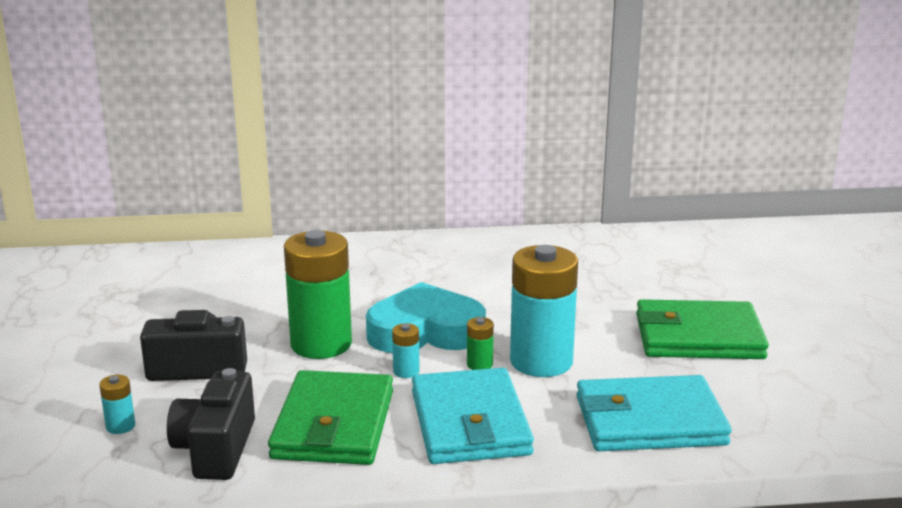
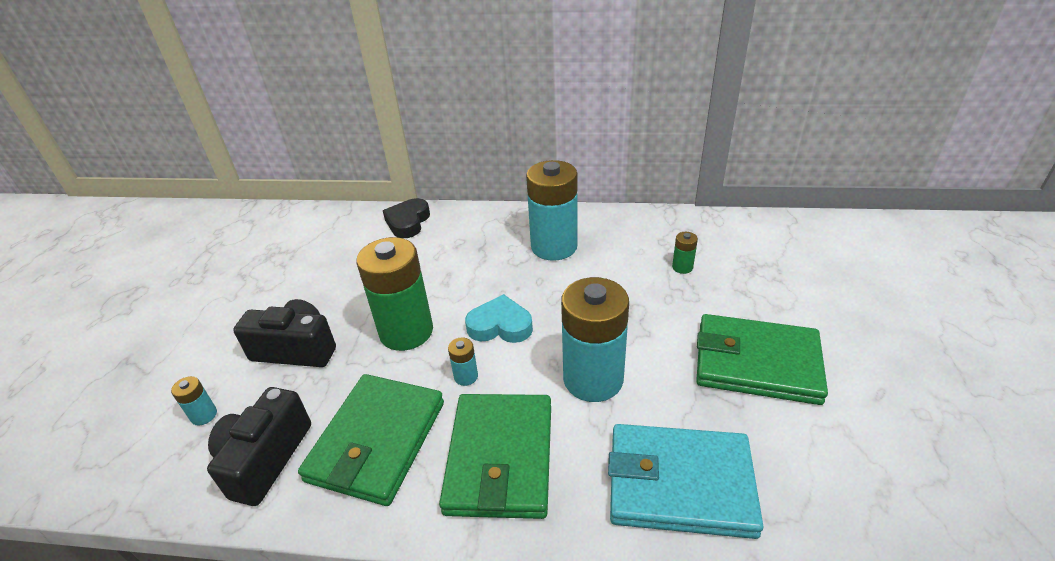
camera: 15 degrees right, 15 degrees up
(272, 255) = (408, 222): none -> black heart
(425, 331) = (500, 326): turquoise heart -> turquoise heart, size x0.62
(457, 265) = (554, 247): none -> turquoise battery
(470, 423) = (500, 458): turquoise wallet -> green wallet
(479, 365) = (534, 376): green battery -> green battery (682, 267)

